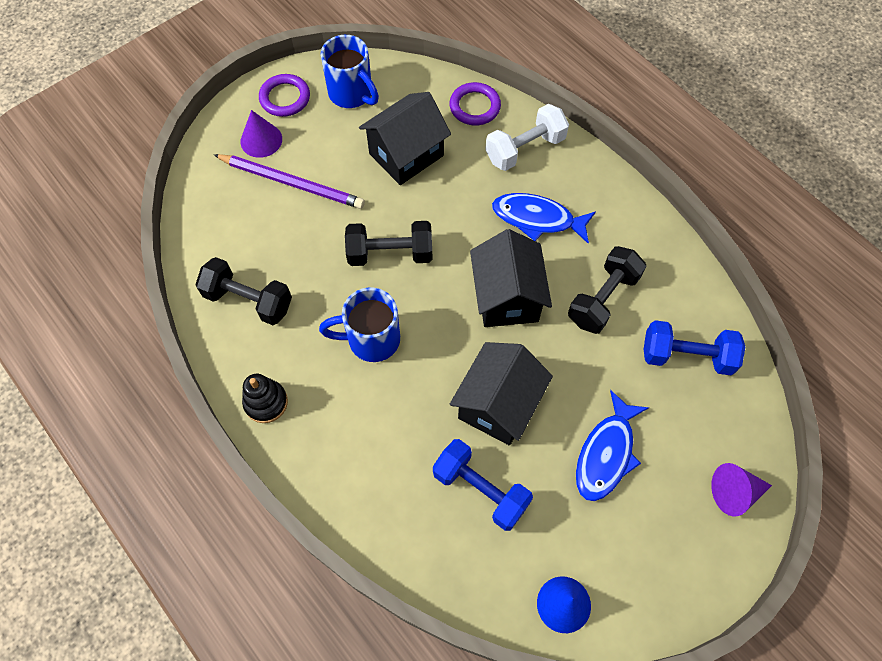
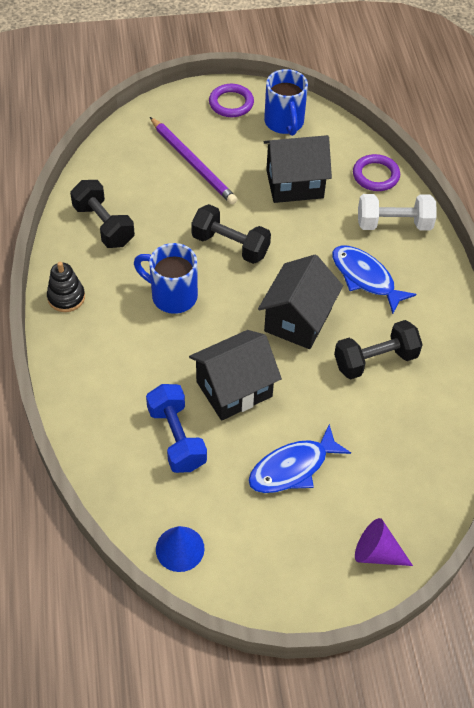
camera: 30 degrees right, 10 degrees down
(261, 140) = (192, 124): purple cone -> none
(686, 356) = (414, 436): blue dumbbell -> none

